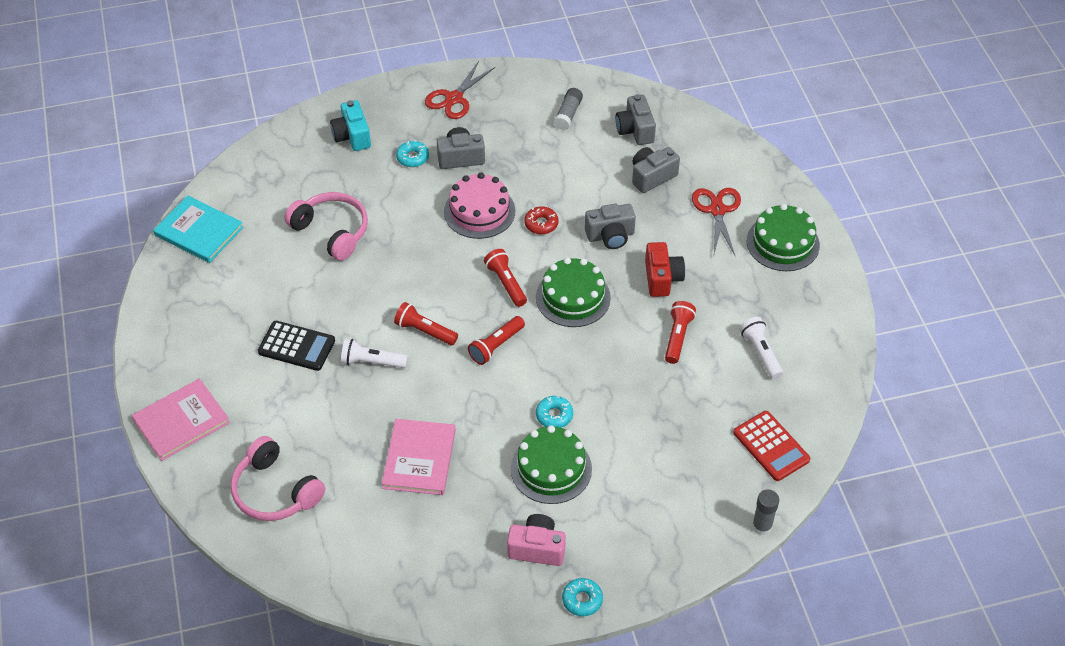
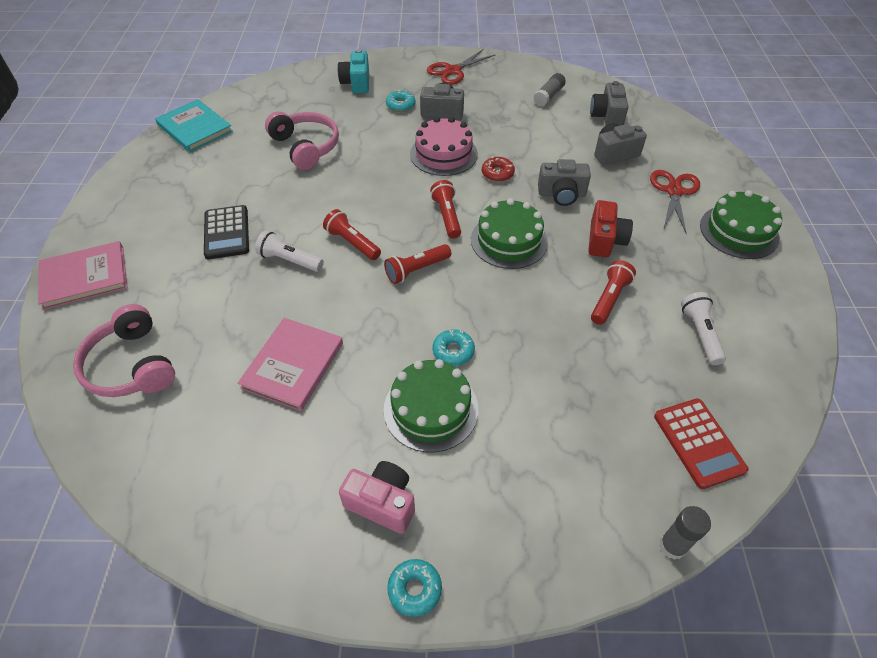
camera: 15 degrees right, 0 degrees up
(296, 346) = (227, 233): black calculator -> black calculator turned 45 degrees clockwise

